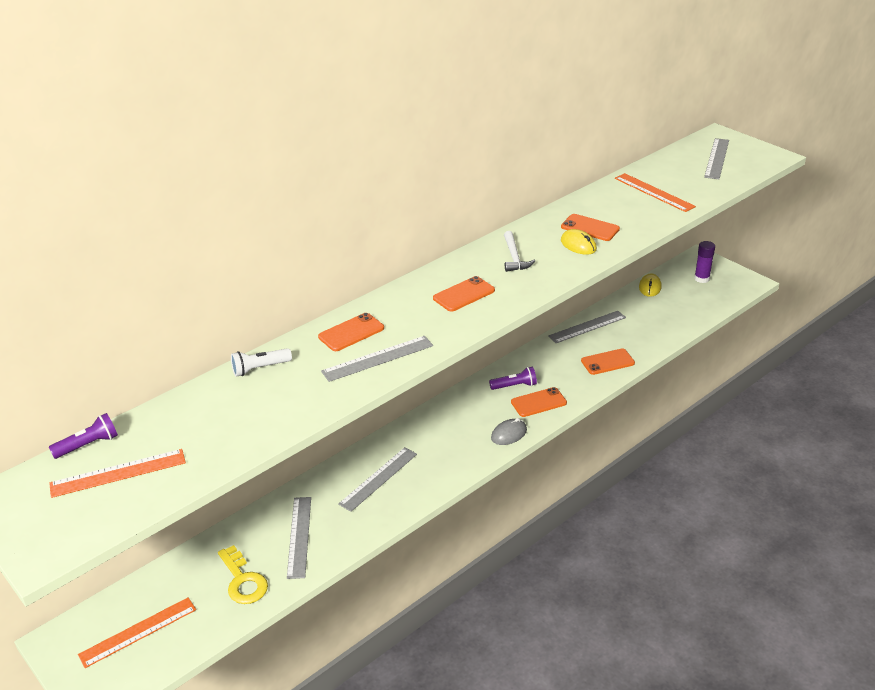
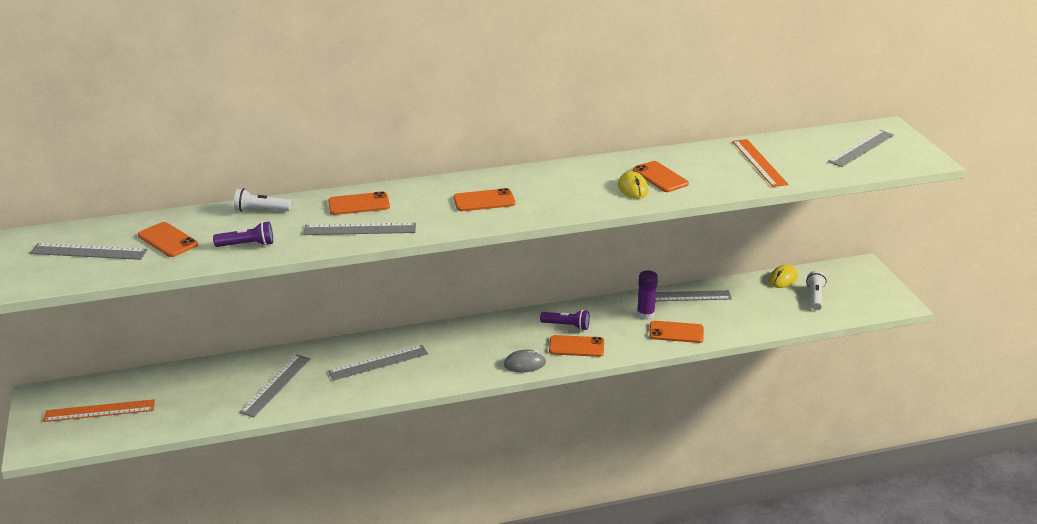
camera: 25 degrees right, 5 degrees down
(88, 445) = (87, 227): purple flashlight -> purple flashlight (247, 245)
(118, 473) = (88, 251): orange ruler -> grey ruler
(193, 432) = (167, 240): none -> orange phone
(243, 580) = (205, 402): yellow key -> none
(514, 257) = (561, 183): white hammer -> none
(686, 296) = (815, 297): none -> white flashlight
(701, 278) = (847, 286): purple glue stick -> purple glue stick (645, 314)

